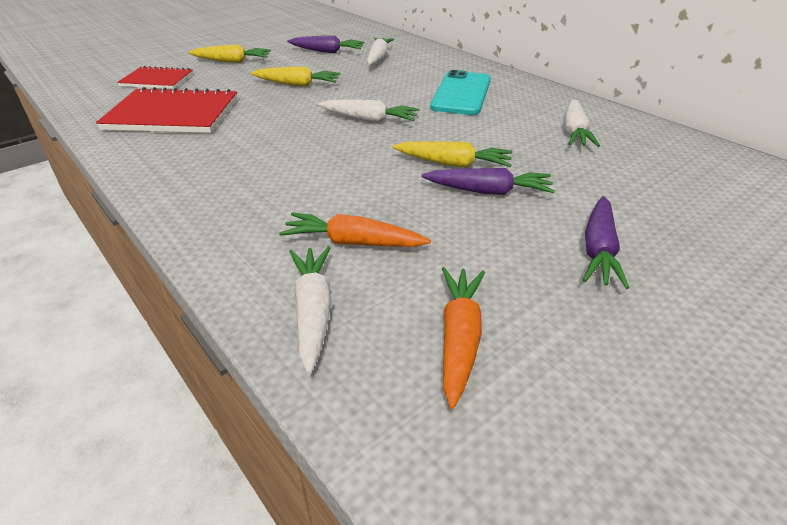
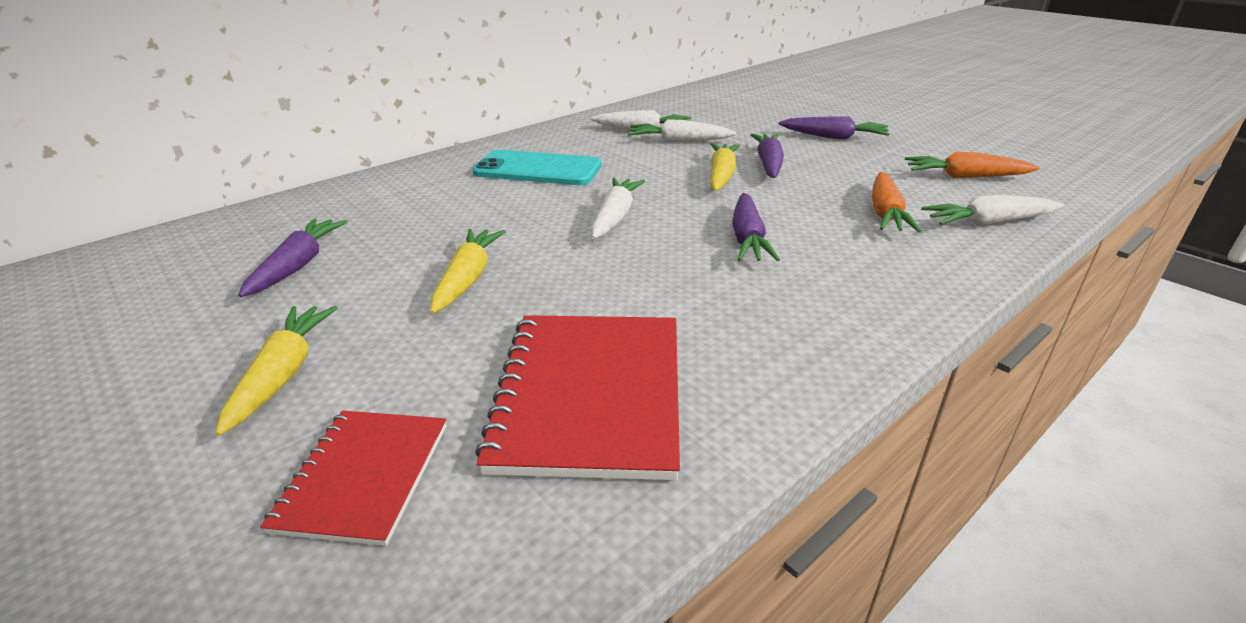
camera: 90 degrees left, 5 degrees down
(319, 165) = (748, 238): none -> purple carrot
(378, 58) = (368, 219): white carrot -> white carrot (678, 141)

